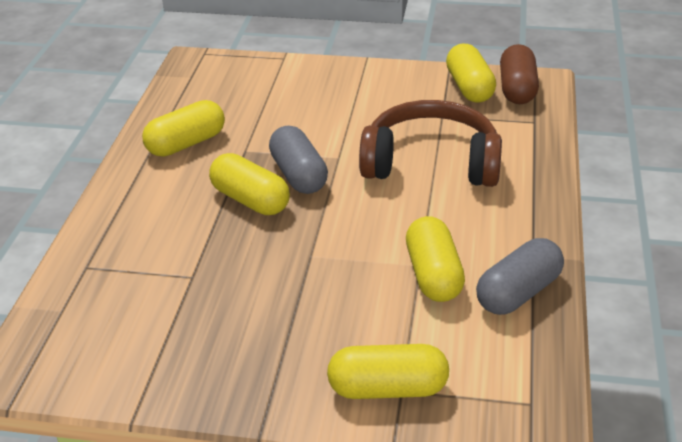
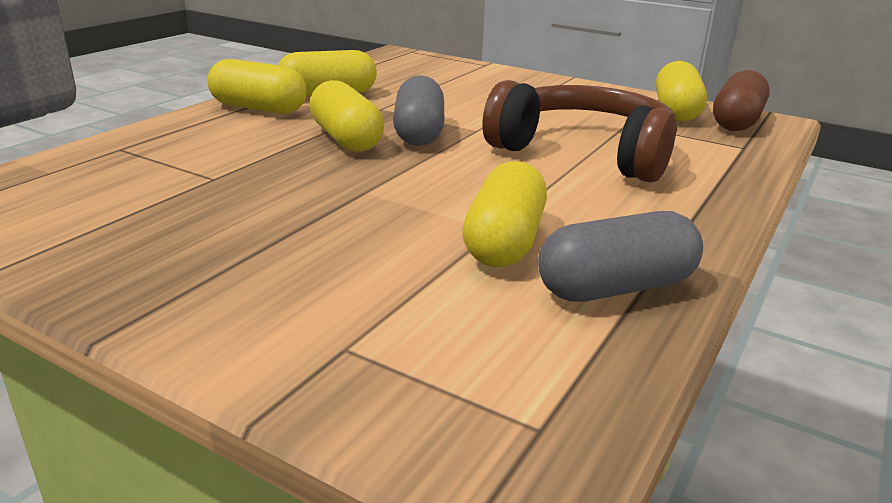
camera: 20 degrees right, 10 degrees down
(388, 389) = (326, 340): yellow capsule -> yellow capsule (259, 108)

